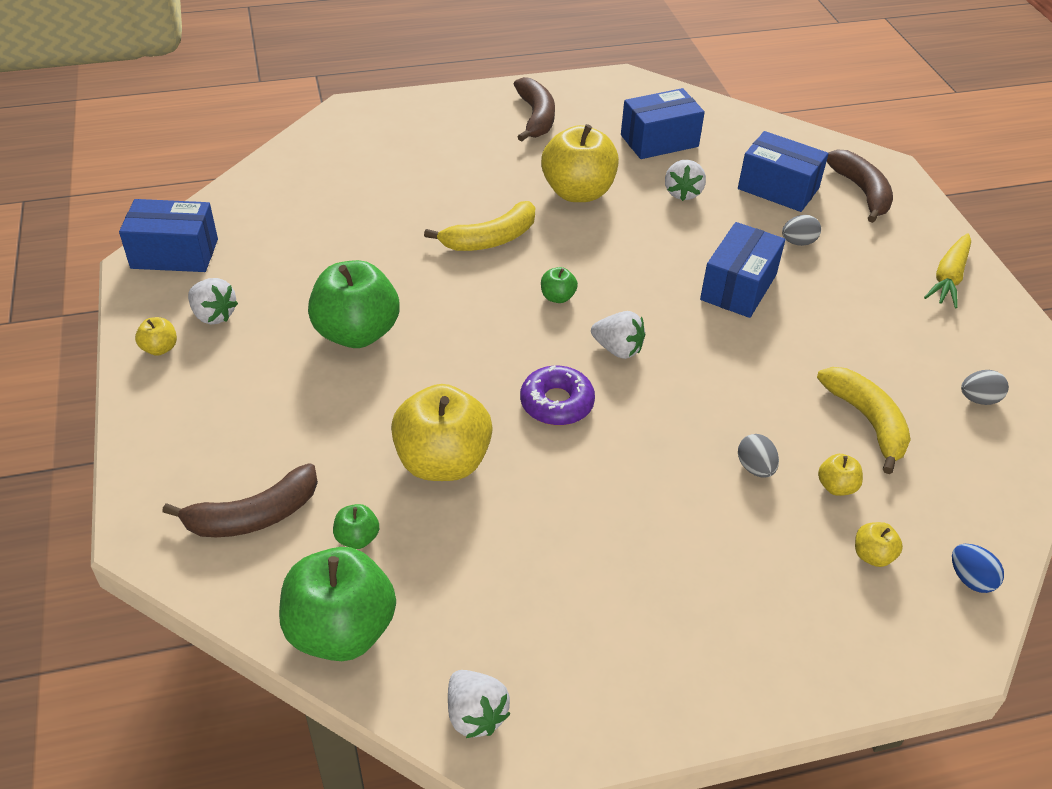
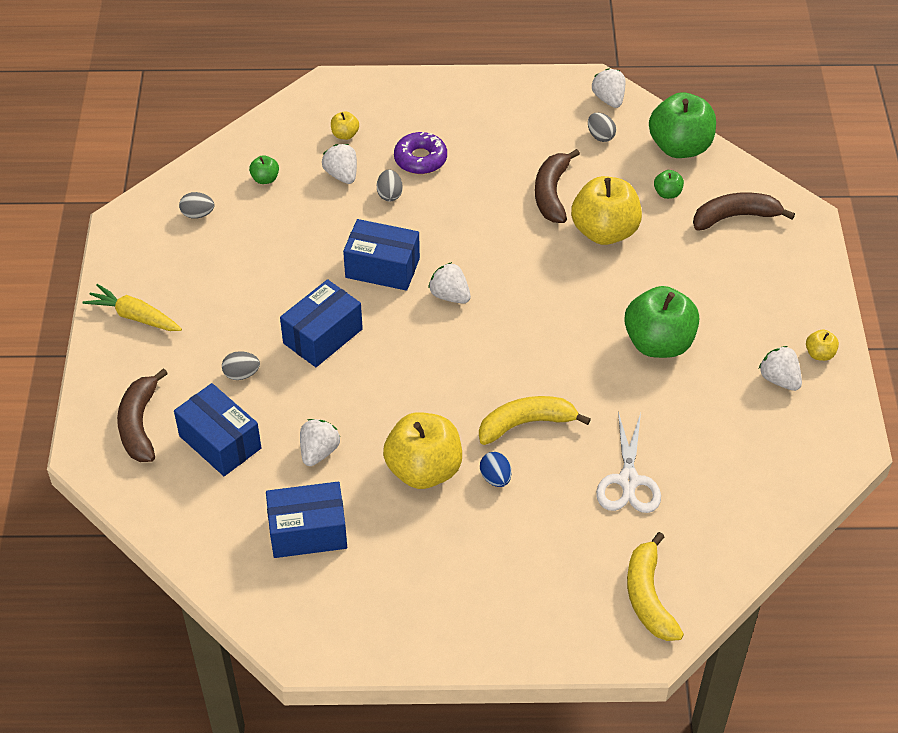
camera: 165 degrees left, 5 degrees up
(174, 254) = (823, 453): blue box -> blue box (382, 268)
(378, 208) = (628, 481): none -> white scissors
(476, 628) = (600, 136): none -> grey egg
(536, 117) = (432, 595): brown banana -> brown banana (552, 193)
(557, 297) = (483, 351): green apple -> green apple (265, 179)
(557, 403) = (512, 260): purple donut -> purple donut (420, 159)
(836, 486) = (342, 175): yellow apple -> white strawberry
(867, 421) = (291, 212): yellow banana -> yellow banana (648, 597)
(948, 278) = (135, 316): yellow carrot -> yellow carrot turned 105 degrees counterclockwise
(970, 579) = (294, 114): blue egg -> blue egg (495, 478)

